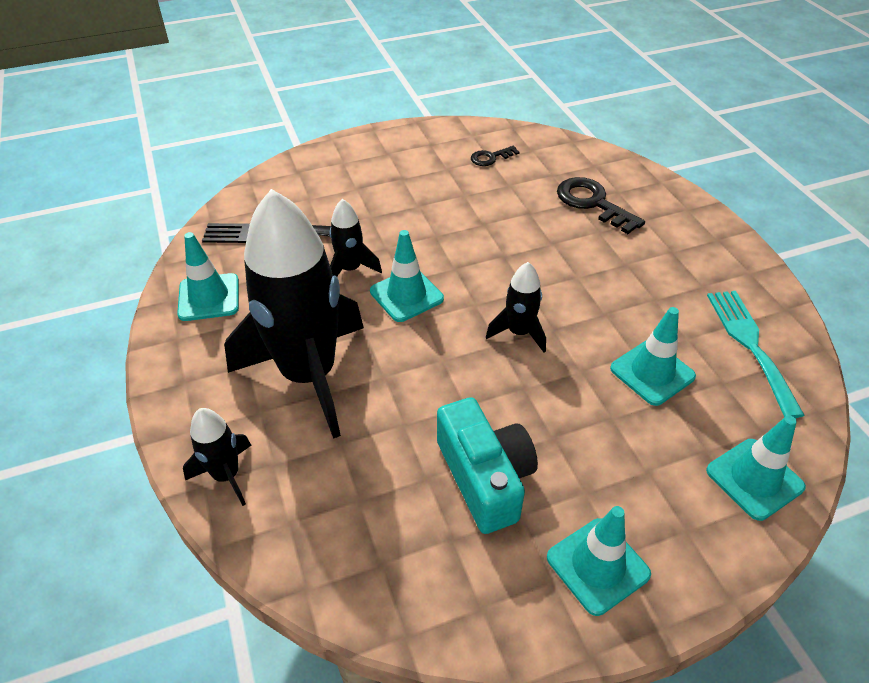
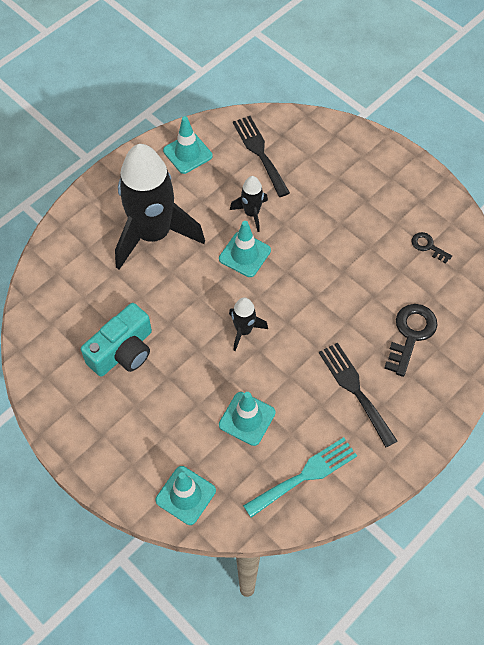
camera: 65 degrees right, 15 degrees up
(226, 475) = (71, 231): black rocket -> none
(597, 566) = (91, 424): turquoise traffic cone -> none
(646, 265) = (355, 390): none -> black fork

